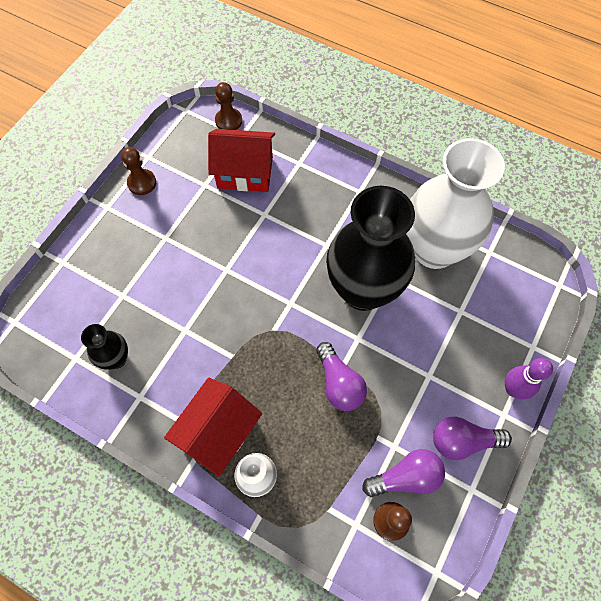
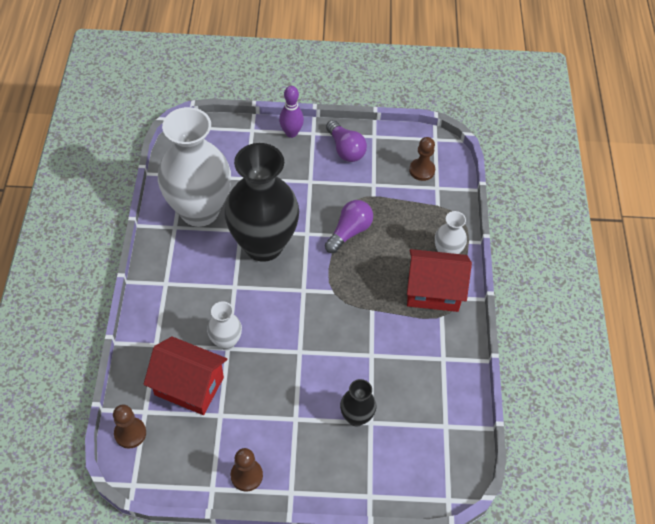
camera: 120 degrees left, 10 degrees down
(116, 358) = (426, 393): black vase -> black vase (356, 417)
(245, 173) = (189, 386): red house -> red house turned 45 degrees counterclockwise
(271, 215) = (226, 342): none -> white vase
(406, 477) = (389, 171): purple light bulb -> none

